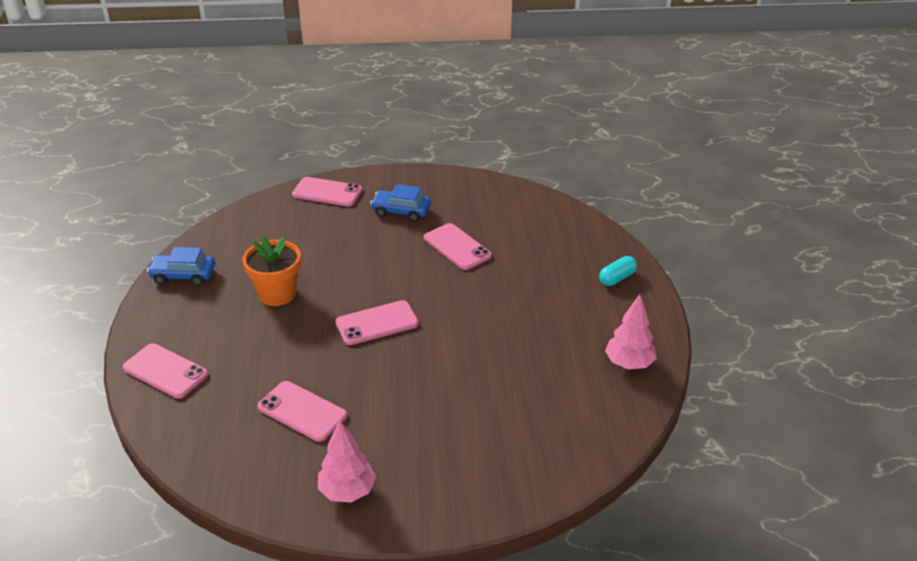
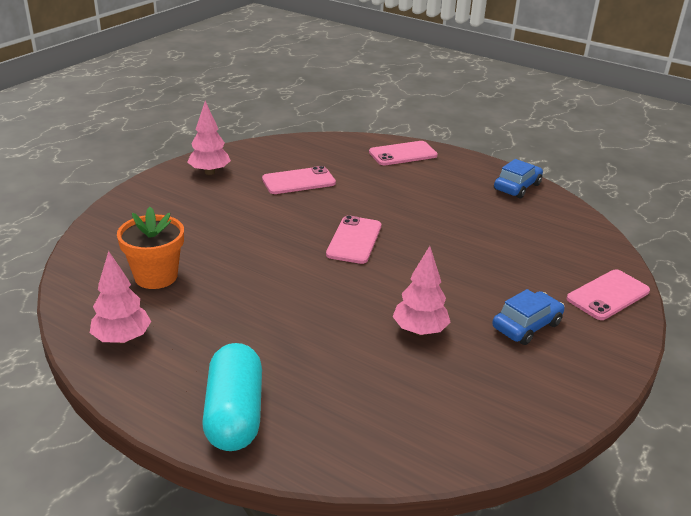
camera: 125 degrees right, 5 degrees down
(277, 294) = (447, 214): orange flower pot -> orange flower pot (156, 276)
(457, 247) = (419, 331): pink phone -> pink tree
(617, 278) = (234, 414): turquoise capsule -> turquoise capsule, size x1.90

